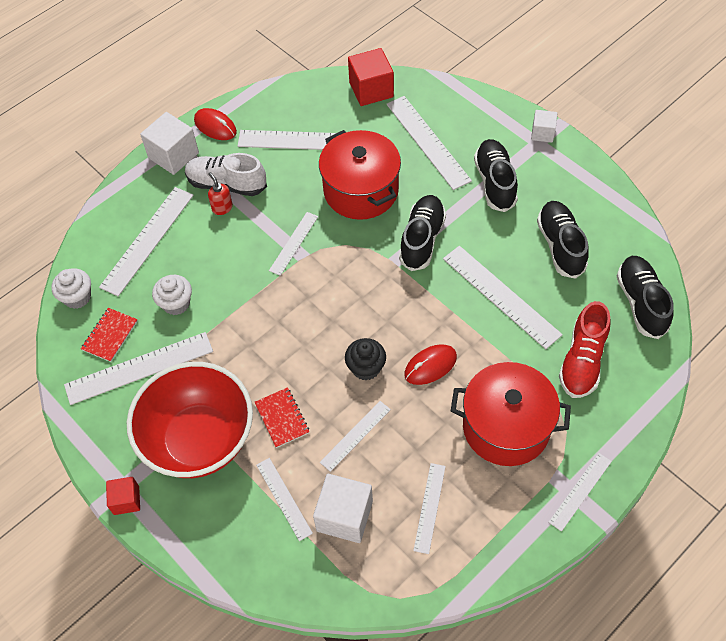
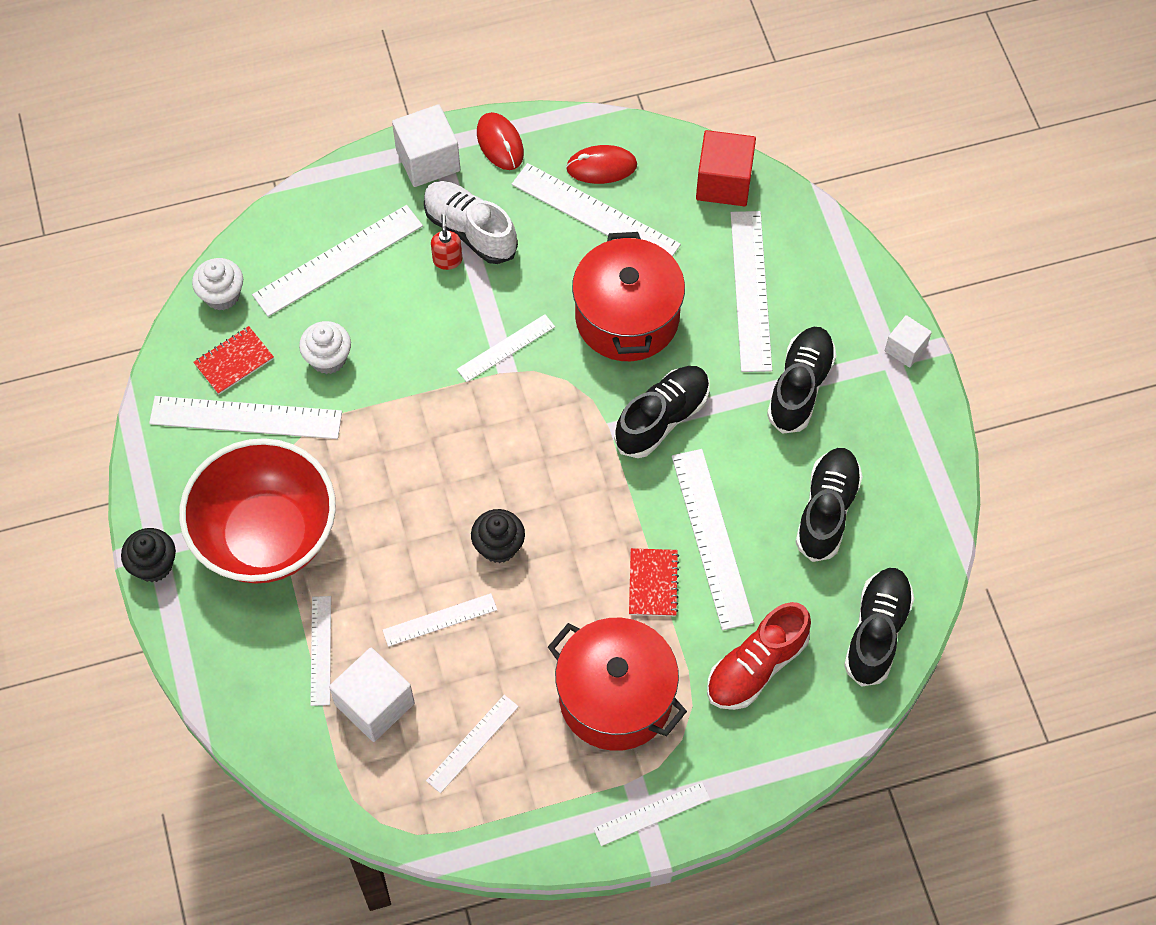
camera: 25 degrees right, 5 degrees up
(126, 500) = (154, 565): red cube -> black cupcake
(282, 418) = (370, 558): red notebook -> red notebook (653, 583)
(430, 366) = (574, 581): red mouse -> red mouse (601, 167)

